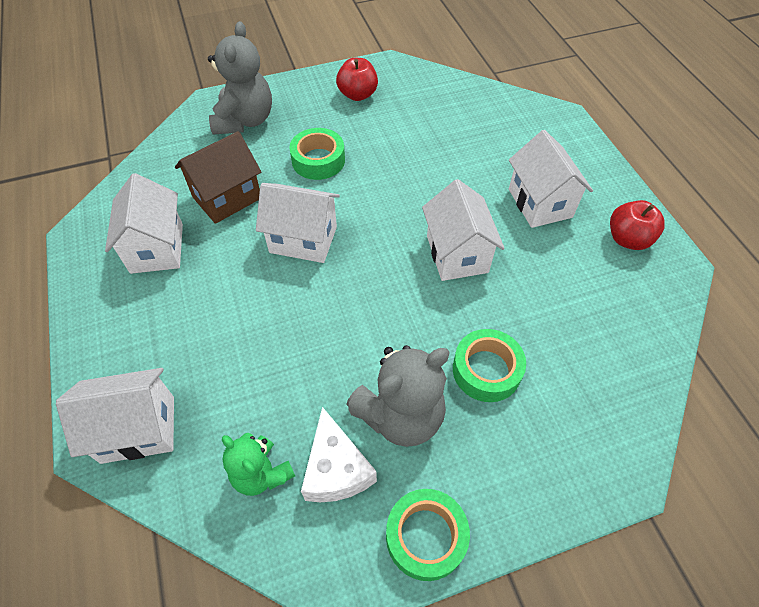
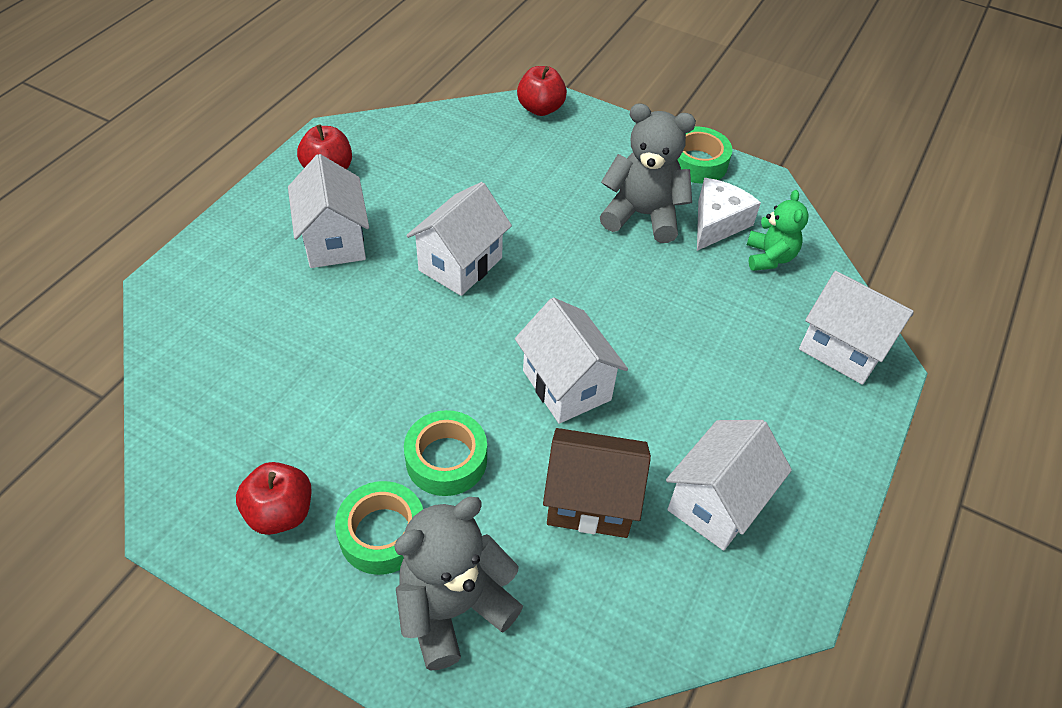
camera: 135 degrees left, 5 degrees down
(486, 370) = (554, 191): green tape -> green tape (382, 534)
(540, 203) = (334, 241): white house -> white house turned 45 degrees counterclockwise
(621, 454) = (540, 108): none -> red apple

